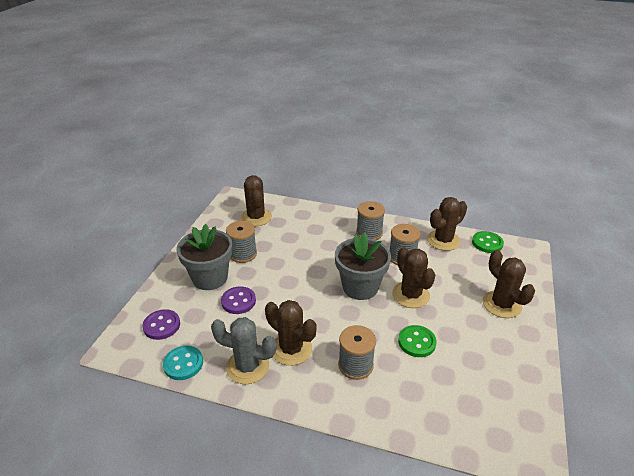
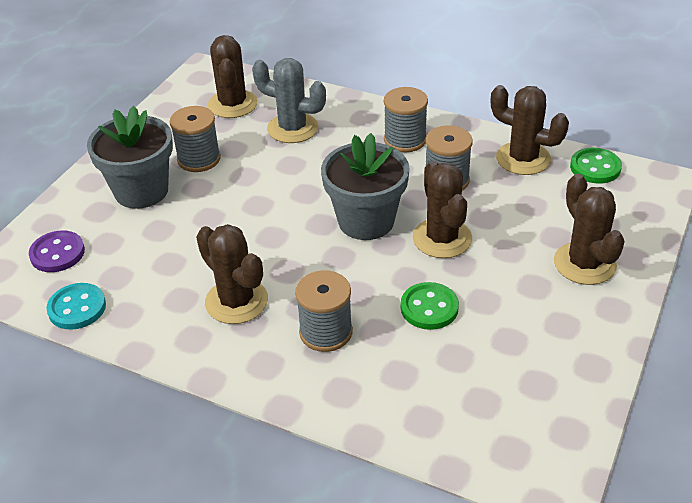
camera: 10 degrees right, 5 degrees up
(238, 301) = (175, 228): purple button -> none
(247, 366) = (167, 320): grey cactus -> grey cactus (293, 128)
(443, 240) = (523, 159): brown cactus -> brown cactus turned 60 degrees clockwise

